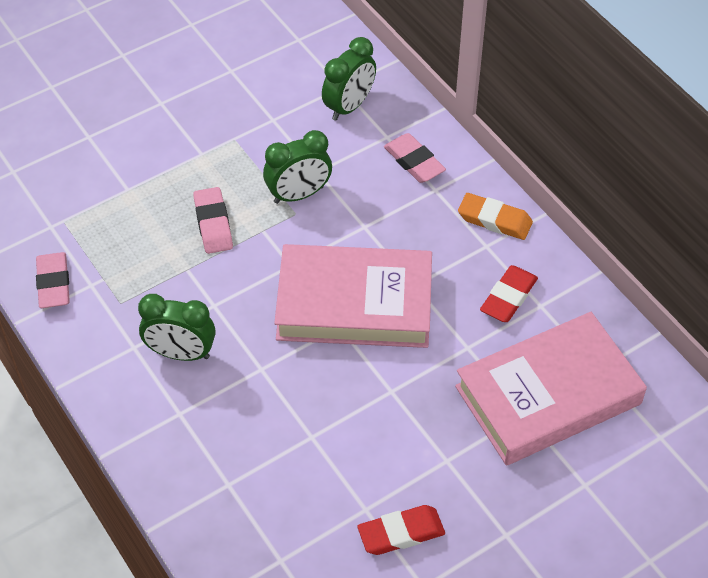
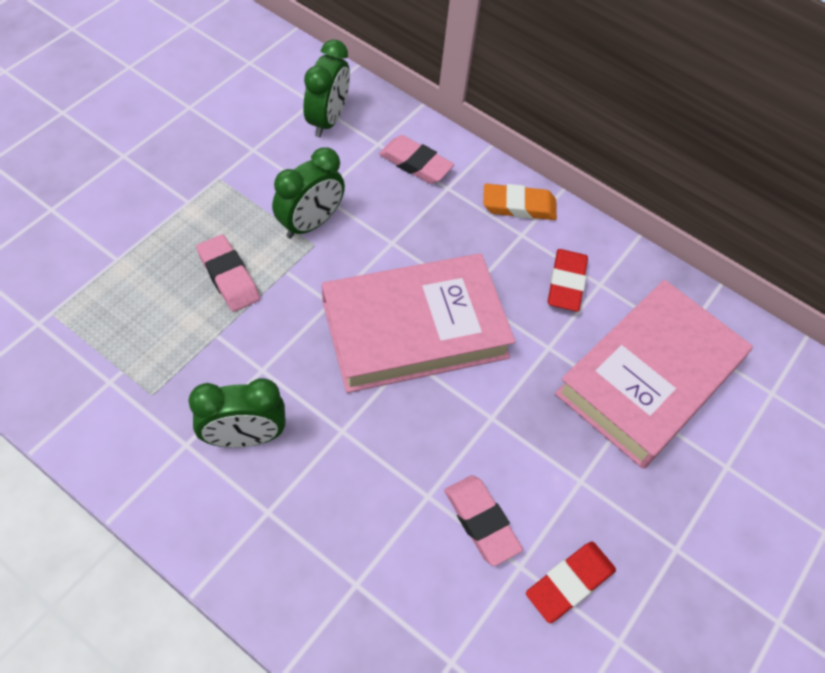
camera: 25 degrees left, 5 degrees up
(53, 284) = (63, 392): pink eraser -> pink eraser (481, 522)

